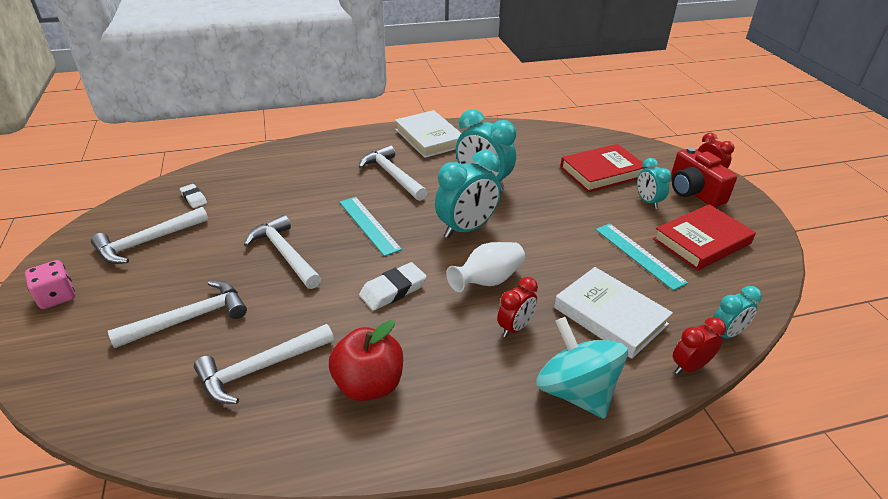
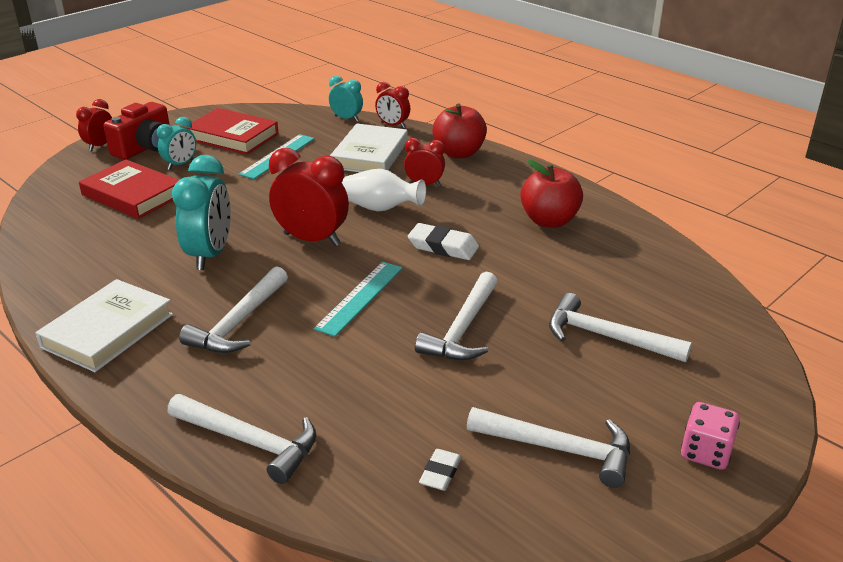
camera: 120 degrees left, 5 degrees down
(260, 368) = (599, 271): white hammer -> white hammer (250, 442)
(466, 229) = (312, 239): turquoise clock -> red clock
(575, 391) = (459, 153): turquoise spinning top -> red apple

